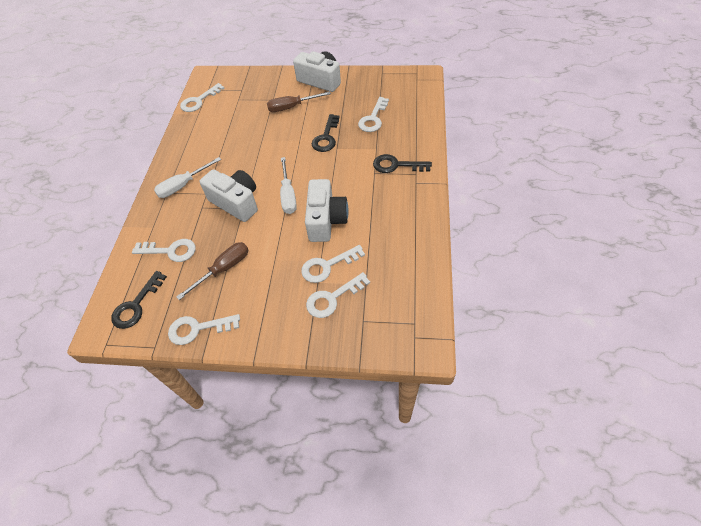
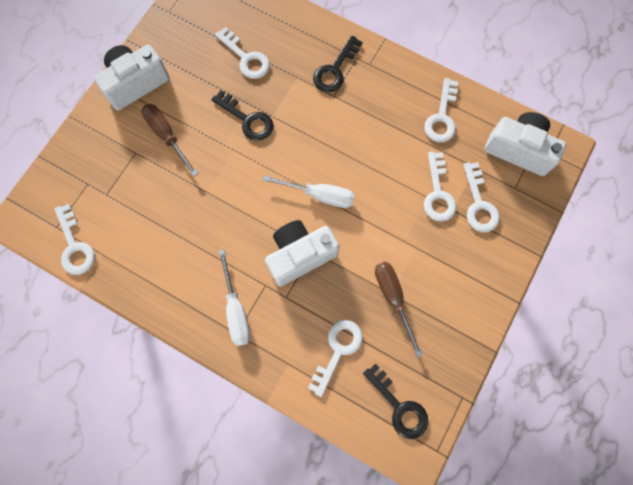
camera: 70 degrees left, 20 degrees up
(198, 329) = (459, 346): white key -> white key (442, 117)
(292, 107) = (167, 136): brown screwdriver -> brown screwdriver turned 135 degrees clockwise
(326, 220) = (377, 171): white camera -> white camera (518, 150)

